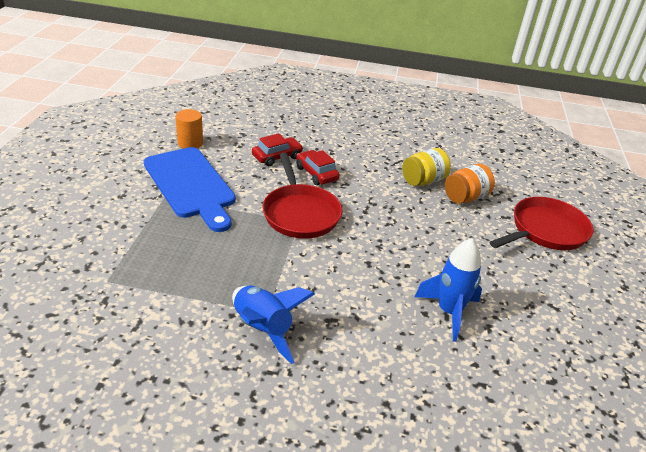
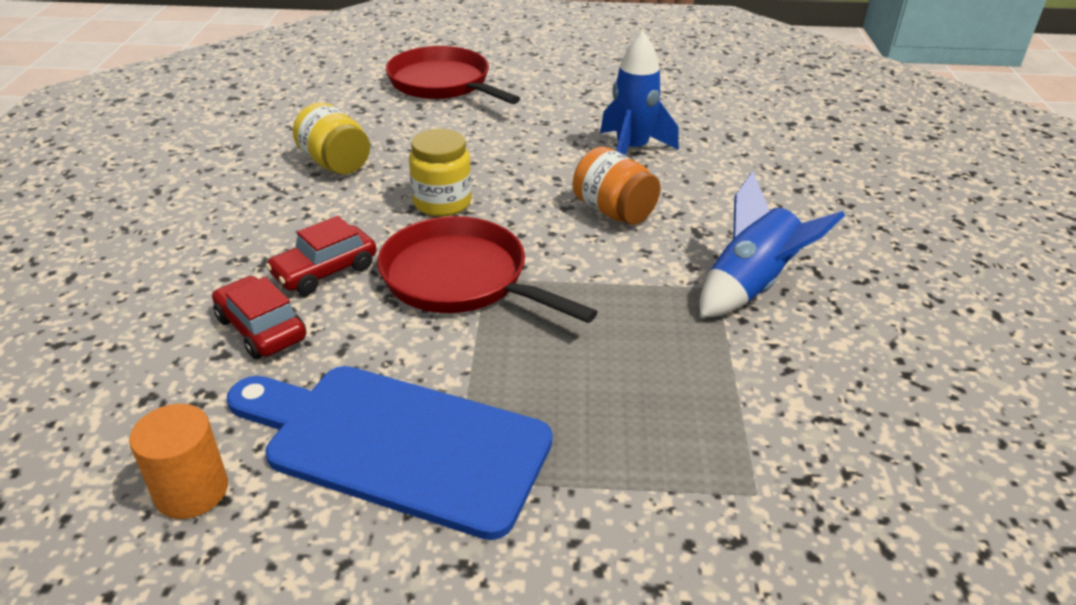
camera: 95 degrees left, 0 degrees up
(191, 185) = (396, 444): blue cutting board -> blue cutting board turned 120 degrees counterclockwise
(300, 213) = (461, 279): red pan -> red pan turned 120 degrees counterclockwise
(377, 214) = (442, 203): none -> yellow jar
(465, 197) = (377, 131): orange jar -> orange jar (613, 211)

